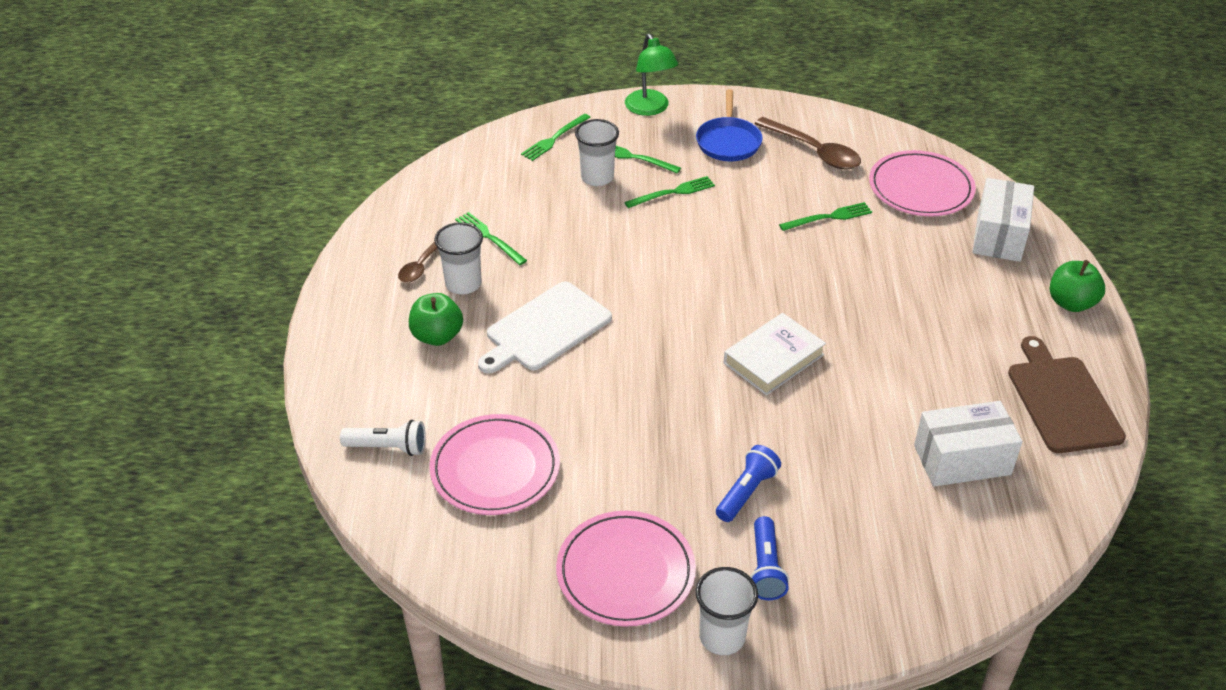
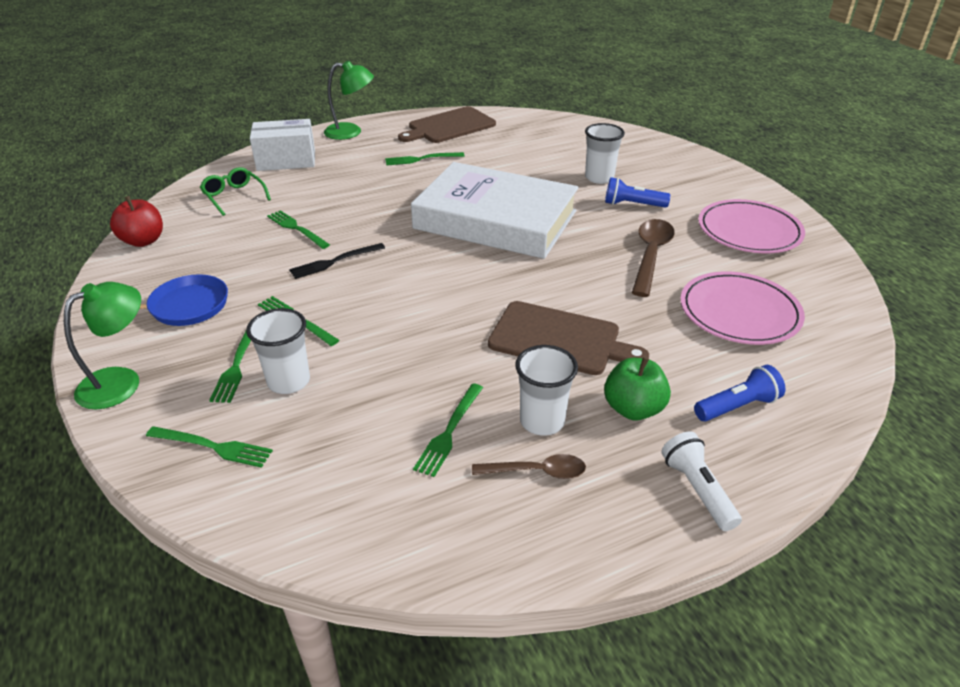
camera: 115 degrees left, 5 degrees down
(388, 447) = (792, 382): white flashlight -> white flashlight (697, 490)
(545, 329) = (559, 339): white cutting board -> brown cutting board
(722, 637) = (747, 190): white cup -> white cup (599, 178)
(752, 229) = (334, 262): none -> black fork
(766, 568) = (682, 187): blue flashlight -> blue flashlight (737, 406)
(774, 359) = (495, 219): white book -> white book, size x1.97
(814, 151) = (190, 254): brown spoon -> brown spoon (650, 255)
(852, 129) = (143, 241): none -> red apple
(920, 188) = (234, 196): pink plate -> green glasses
(960, 344) = (421, 159): none -> green fork
(962, 460) = (528, 146): white box -> none
(1071, 303) = (351, 132): green apple -> green lamp

